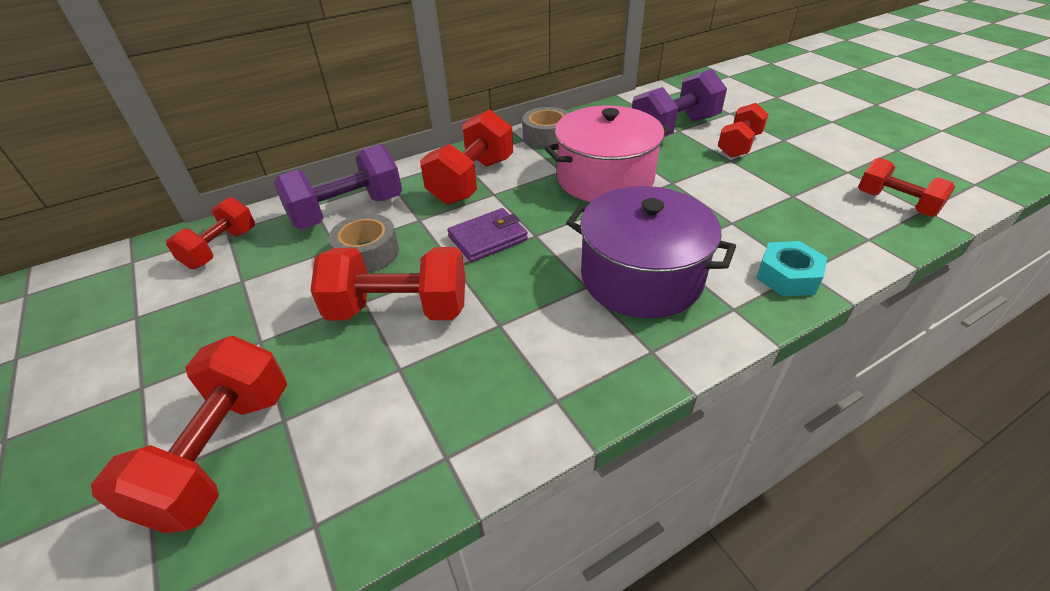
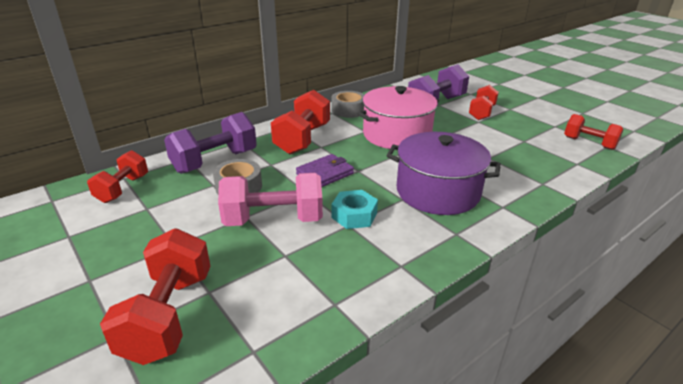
camera: 10 degrees left, 10 degrees down
(399, 310) = (273, 220): red dumbbell -> pink dumbbell
(787, 276) = (532, 187): turquoise nut -> turquoise nut (354, 215)

